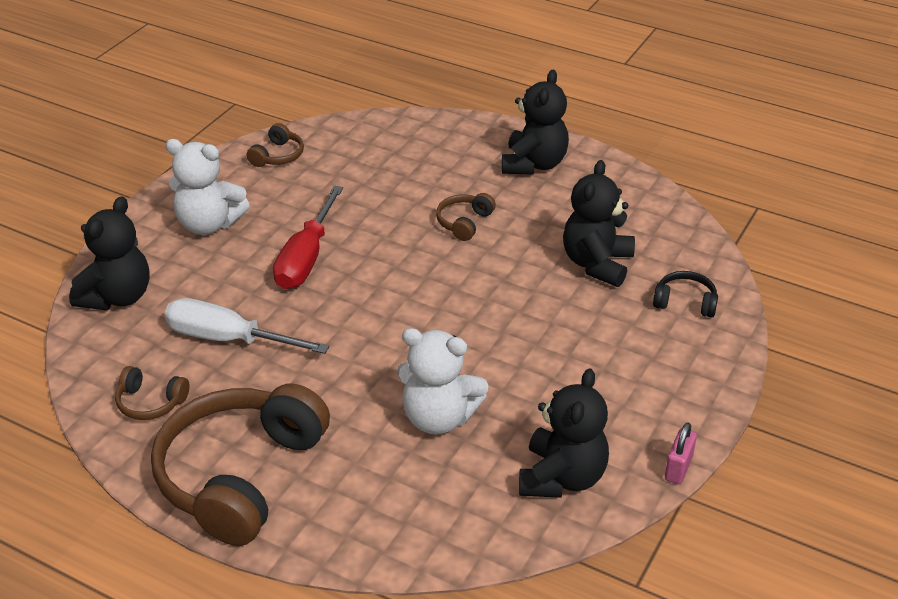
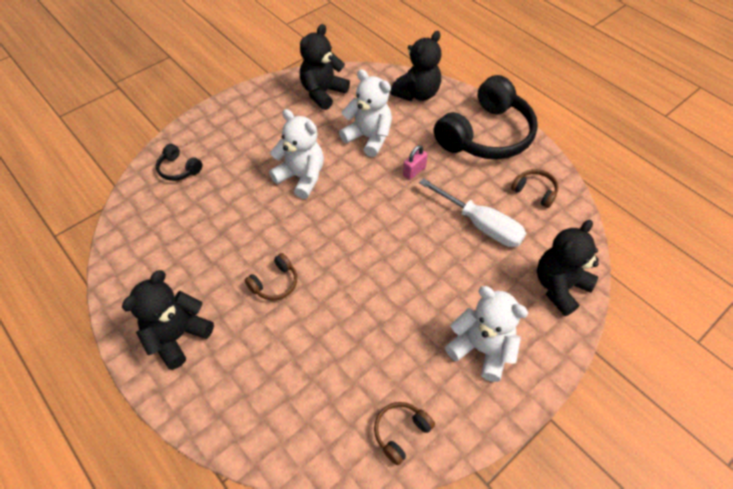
camera: 160 degrees left, 15 degrees up
(240, 475) = (486, 135): brown headphones -> black headphones
(306, 258) = (409, 283): red screwdriver -> none
(507, 335) = (301, 177): none -> white teddy bear
(597, 264) = (208, 214): black teddy bear -> black teddy bear (417, 94)
(678, 468) = (265, 83): pink padlock -> pink padlock (414, 171)

